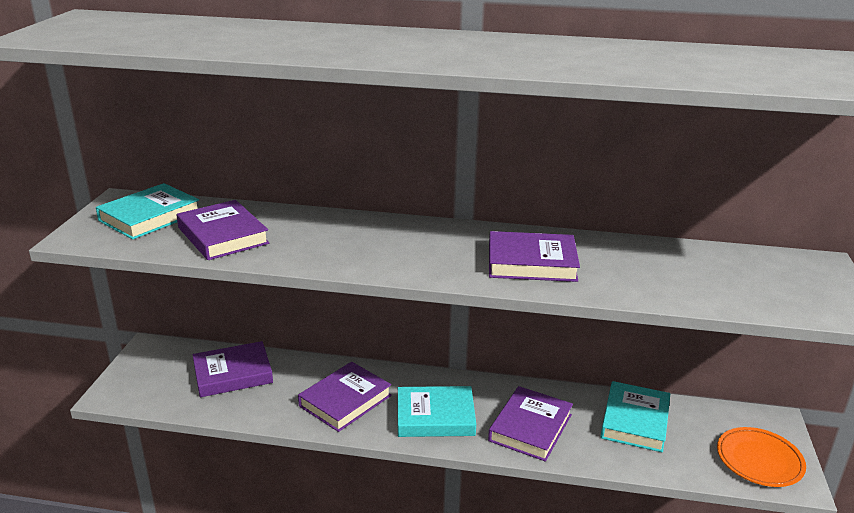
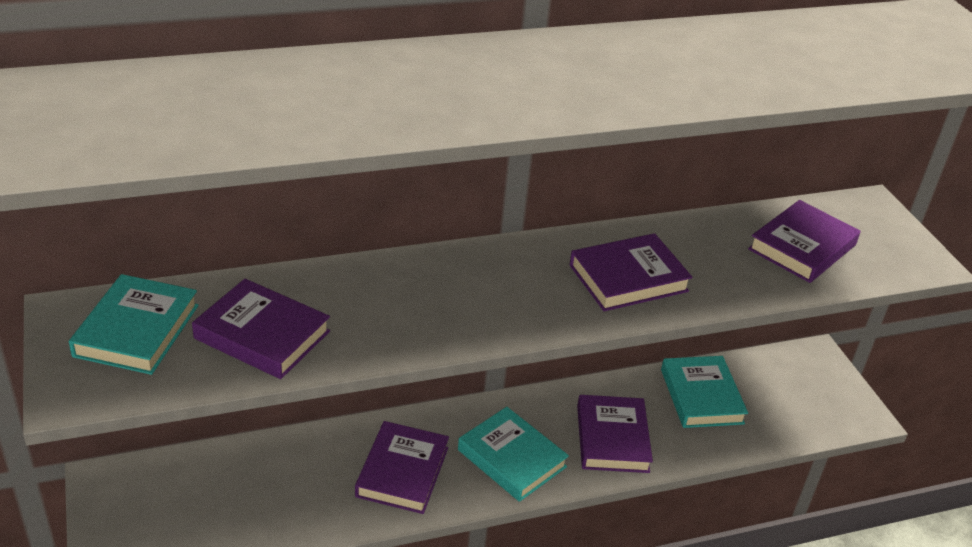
camera: 30 degrees left, 10 degrees up
(233, 374) = (243, 481): purple book -> purple book (802, 247)
(435, 417) = (511, 458): turquoise book -> turquoise book turned 75 degrees clockwise
(759, 460) = (826, 404): orange plate -> none

